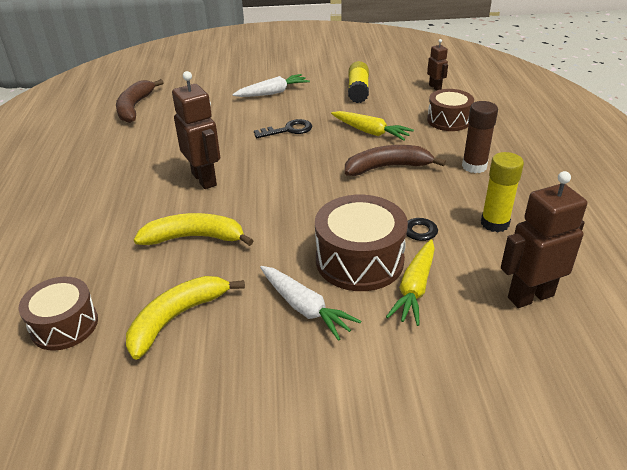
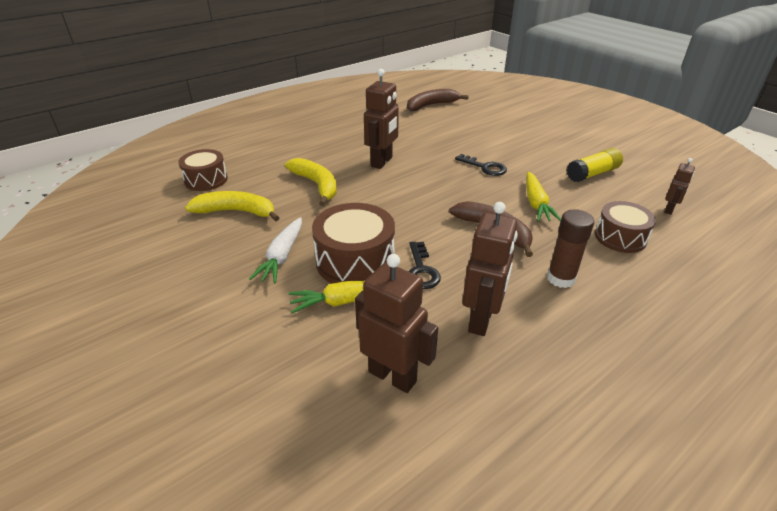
camera: 55 degrees right, 0 degrees up
(272, 93) = (526, 141): white carrot -> none
(494, 223) = (481, 320): yellow glue stick -> brown robot

